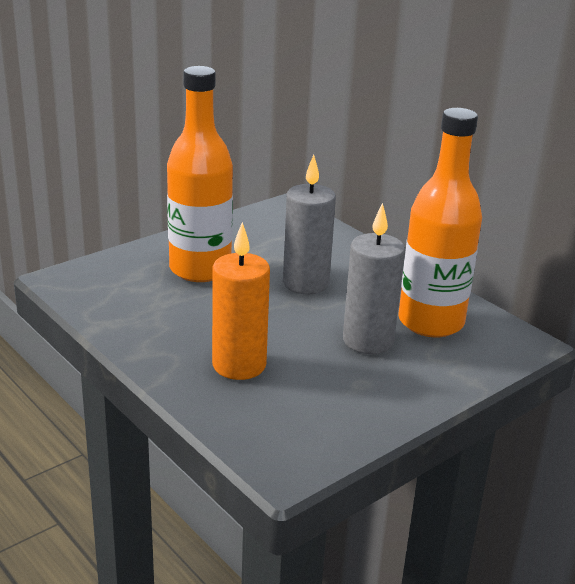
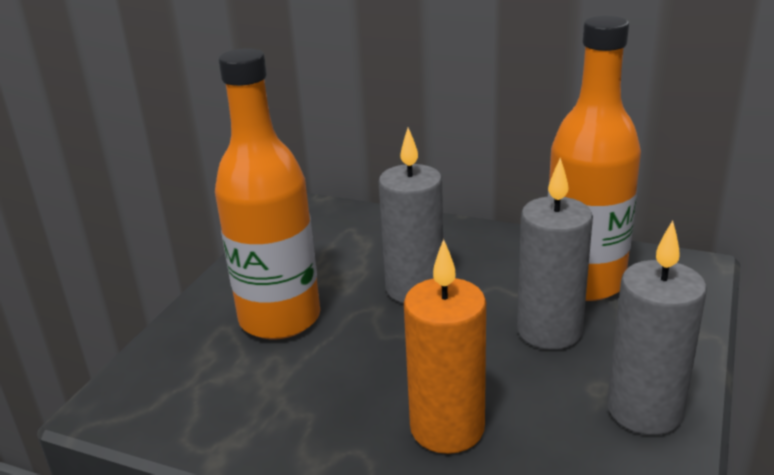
camera: 25 degrees left, 0 degrees up
(376, 406) = (644, 410): none -> grey candle

